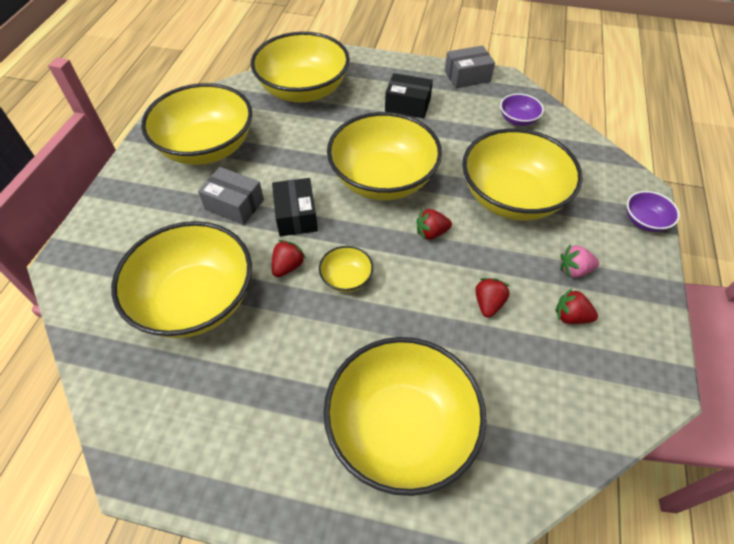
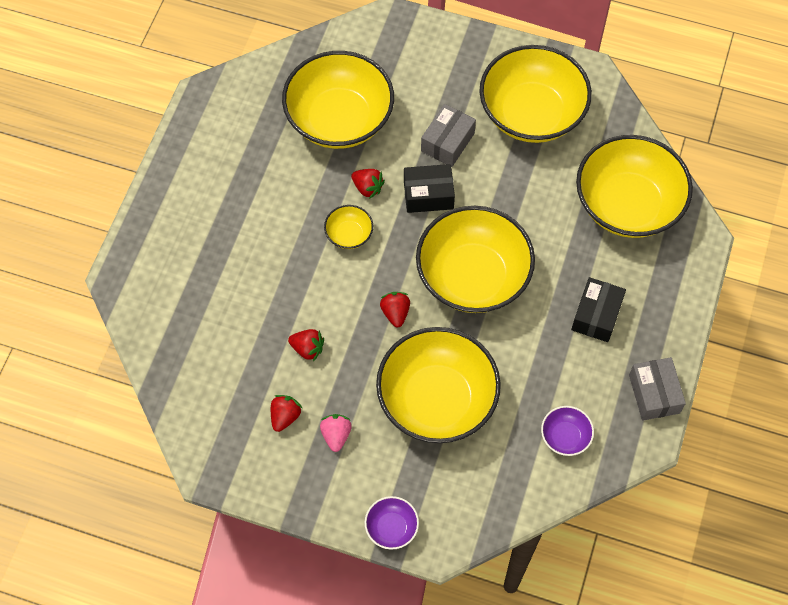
camera: 95 degrees right, 10 degrees up
(401, 428) = (205, 264): yellow bowl -> none

